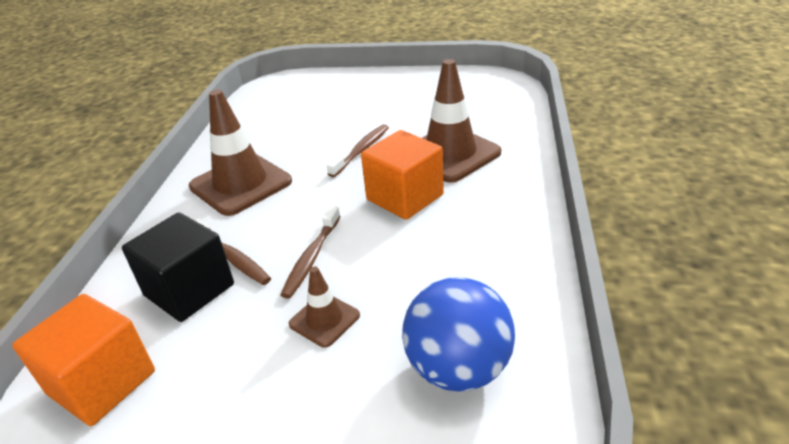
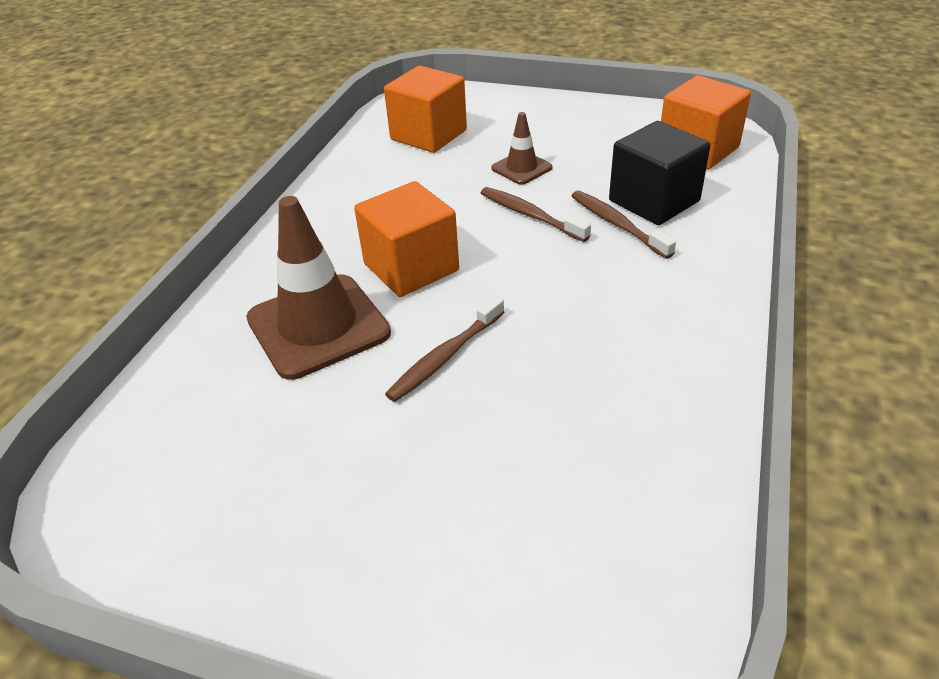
camera: 170 degrees left, 5 degrees up
(240, 184) = (634, 322): brown traffic cone -> none
(312, 257) = (531, 215): brown toothbrush -> brown toothbrush turned 75 degrees counterclockwise
(458, 369) = (428, 135): blue ball -> orange cube

